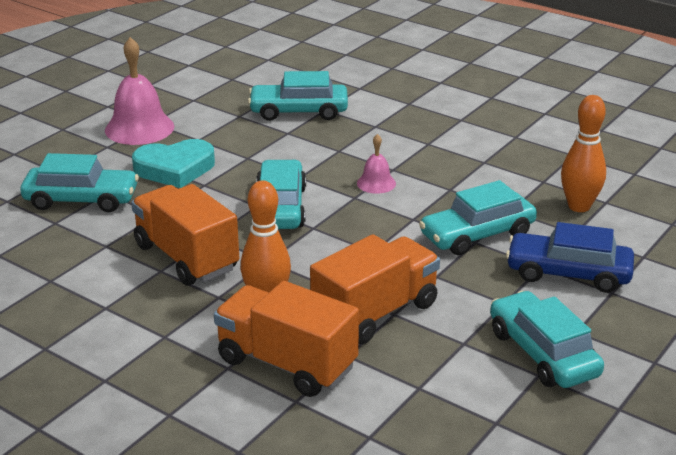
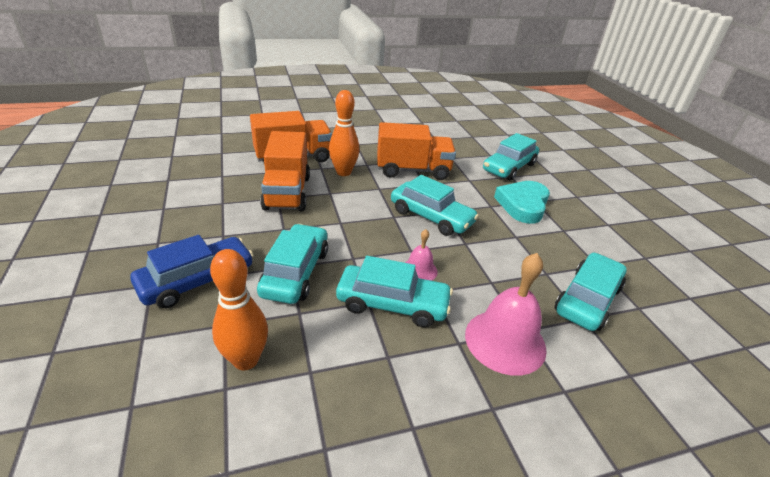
camera: 125 degrees right, 5 degrees up
(139, 128) = (600, 216): pink bell -> pink bell (505, 341)
(543, 353) = (170, 219): turquoise car -> turquoise car (392, 304)

